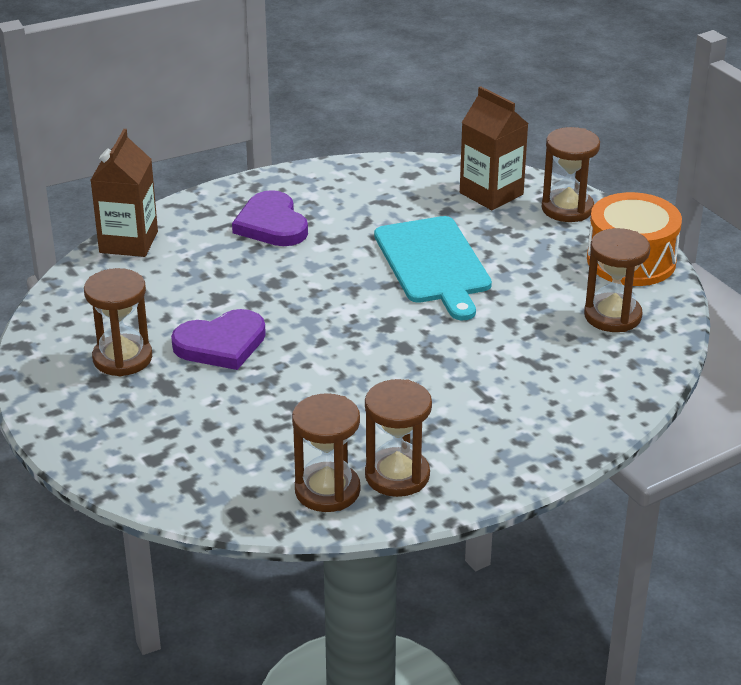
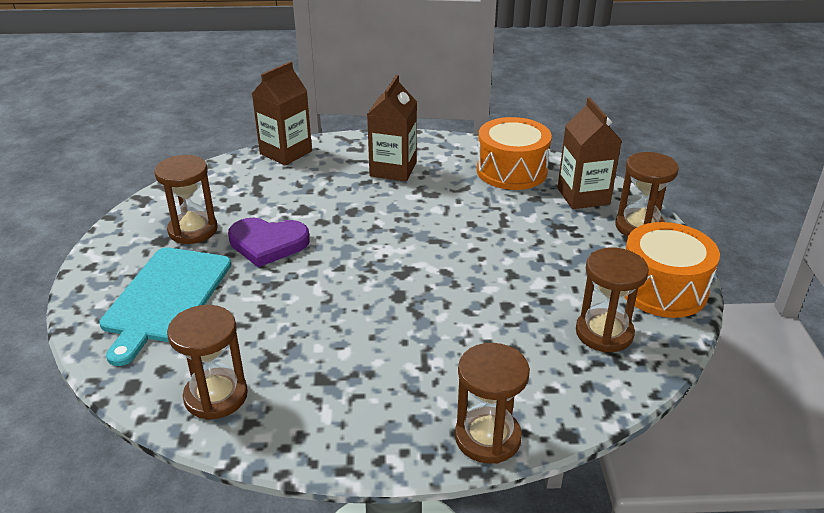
camera: 30 degrees right, 0 degrees up
(271, 224) = (393, 169): purple heart -> brown carton
(397, 475) = (282, 407): brown hourglass -> brown hourglass (487, 438)
(398, 188) = (511, 171): none -> orange drum
(433, 264) = (486, 236): turquoise cutting board -> turquoise cutting board (166, 298)

